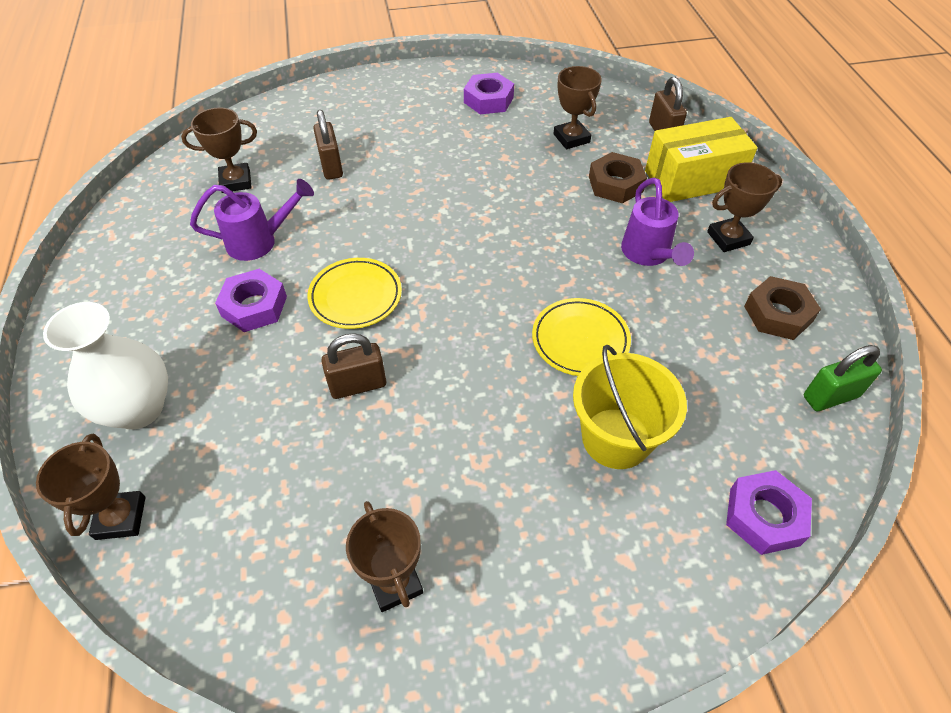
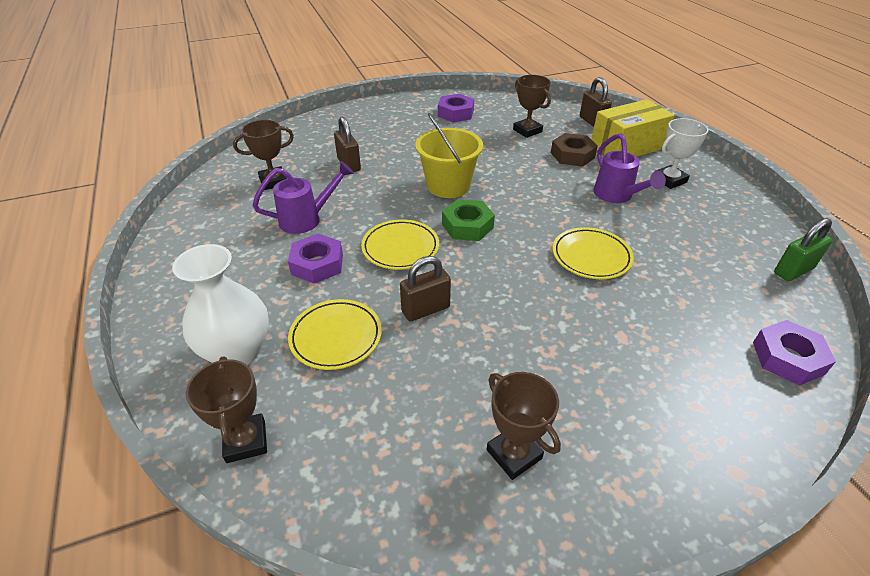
camera: 10 degrees left, 10 degrees down
(248, 406) = (336, 337): none -> yellow plate
(445, 275) = (467, 226): none -> green nut
(616, 438) = (649, 319): yellow bucket -> yellow bucket (448, 186)
(728, 238) = (669, 180): brown trophy -> white trophy
(777, 314) = (728, 223): brown nut -> none

